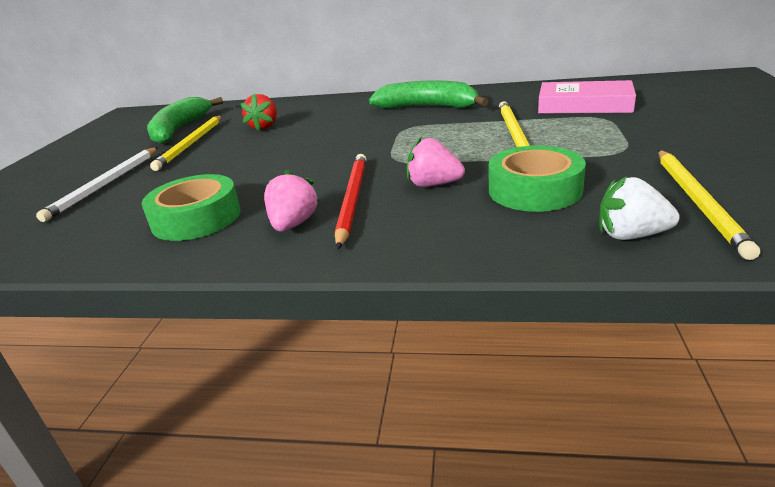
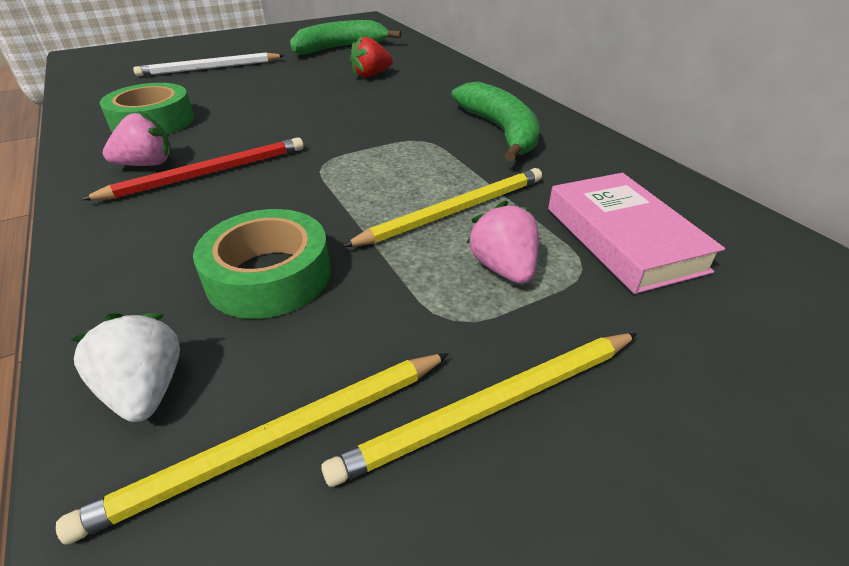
camera: 50 degrees right, 10 degrees up
(191, 144) = (309, 64): yellow pencil -> yellow pencil (492, 407)
(433, 185) = (261, 205): pink strawberry -> pink strawberry (503, 268)

